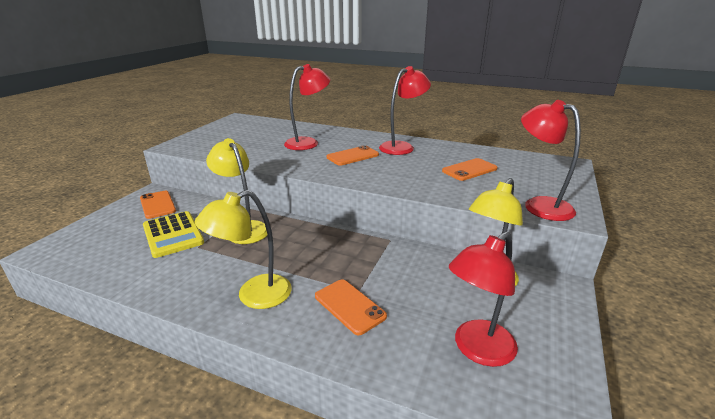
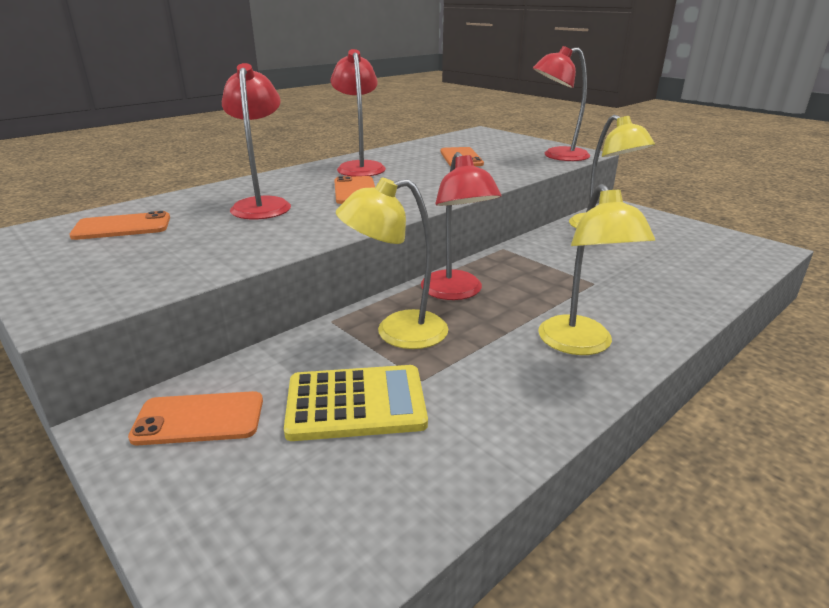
camera: 65 degrees left, 0 degrees up
(349, 306) = (620, 292): orange phone -> orange phone (122, 227)
(477, 350) = (693, 255): red lamp -> red lamp (456, 292)

